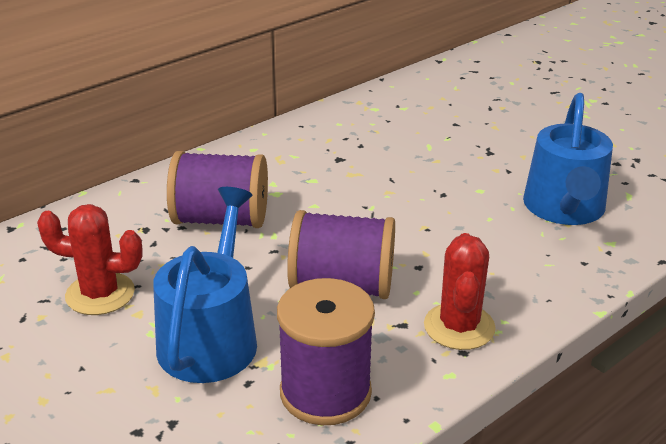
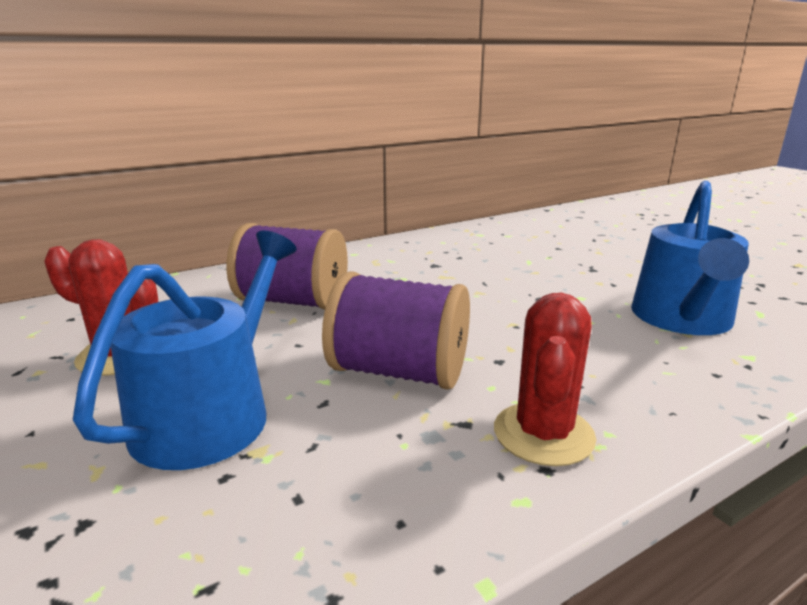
camera: 10 degrees right, 10 degrees down
(325, 392) = (326, 505): purple spool -> none

